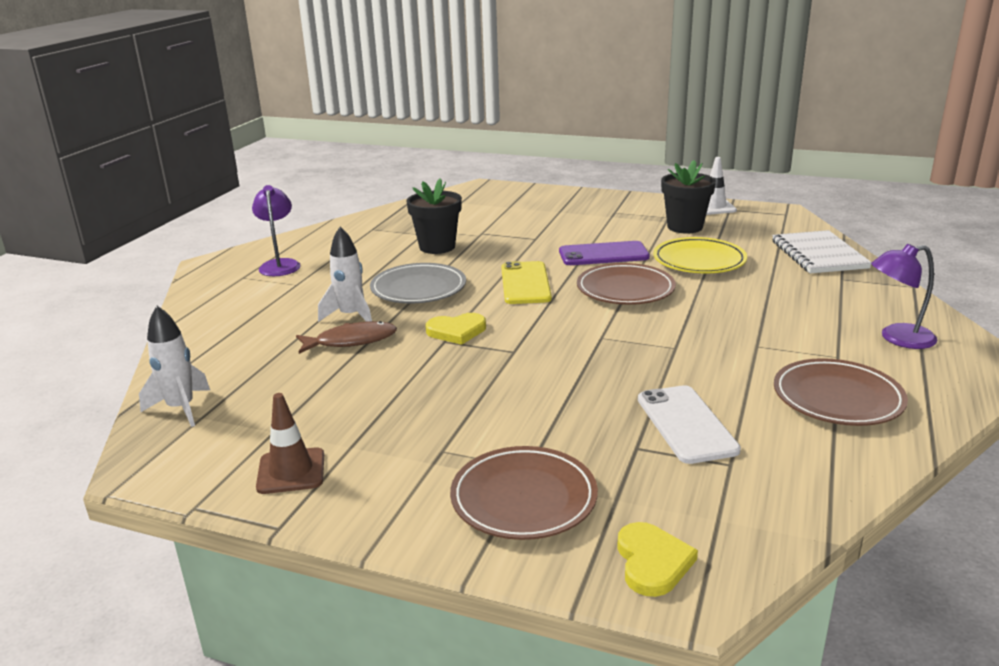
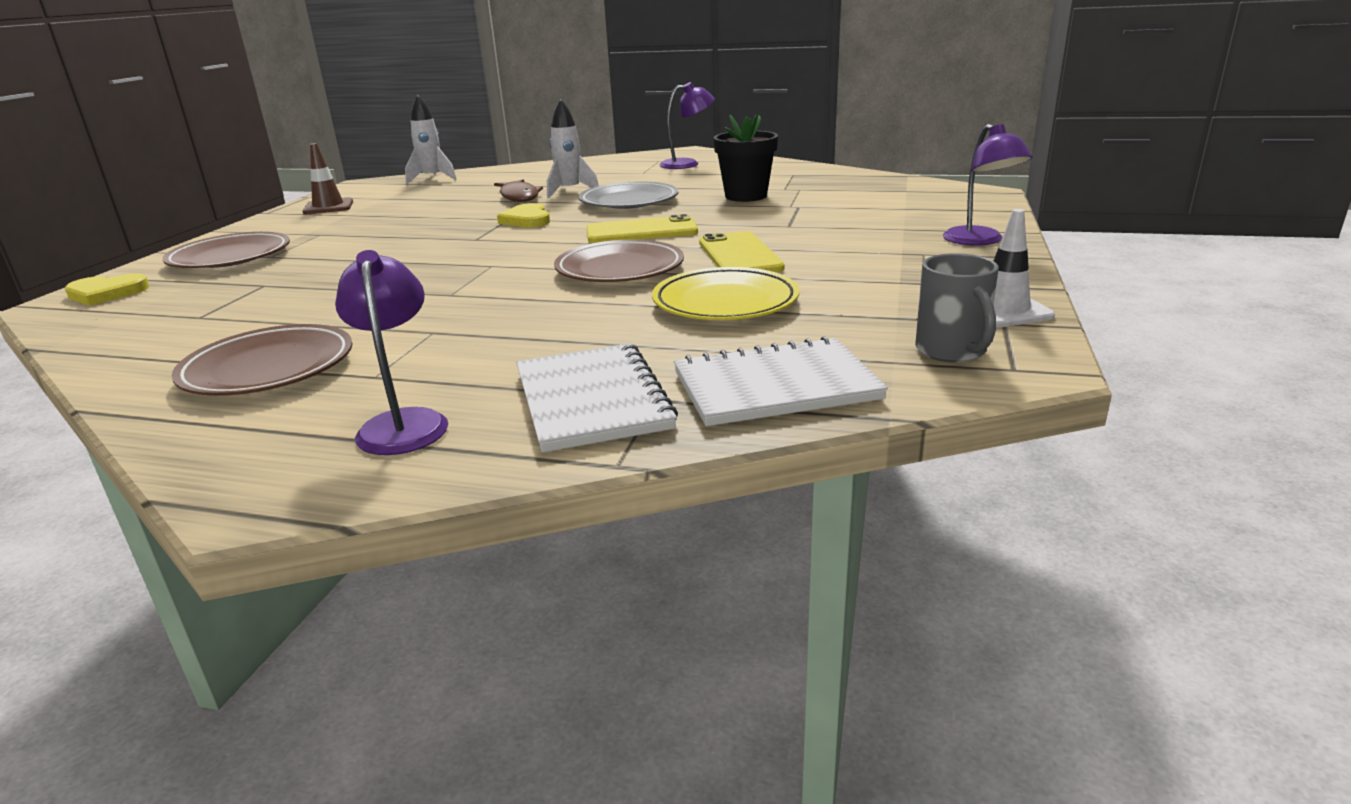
camera: 85 degrees right, 0 degrees up
(595, 199) = (979, 241): none -> purple lamp
(603, 254) = (739, 255): purple phone -> yellow phone
(685, 227) = (877, 293): black flower pot -> none
(686, 424) = (283, 300): white phone -> none
(768, 221) = (952, 351): none -> grey mug
(849, 293) = (592, 400): none -> white notebook

